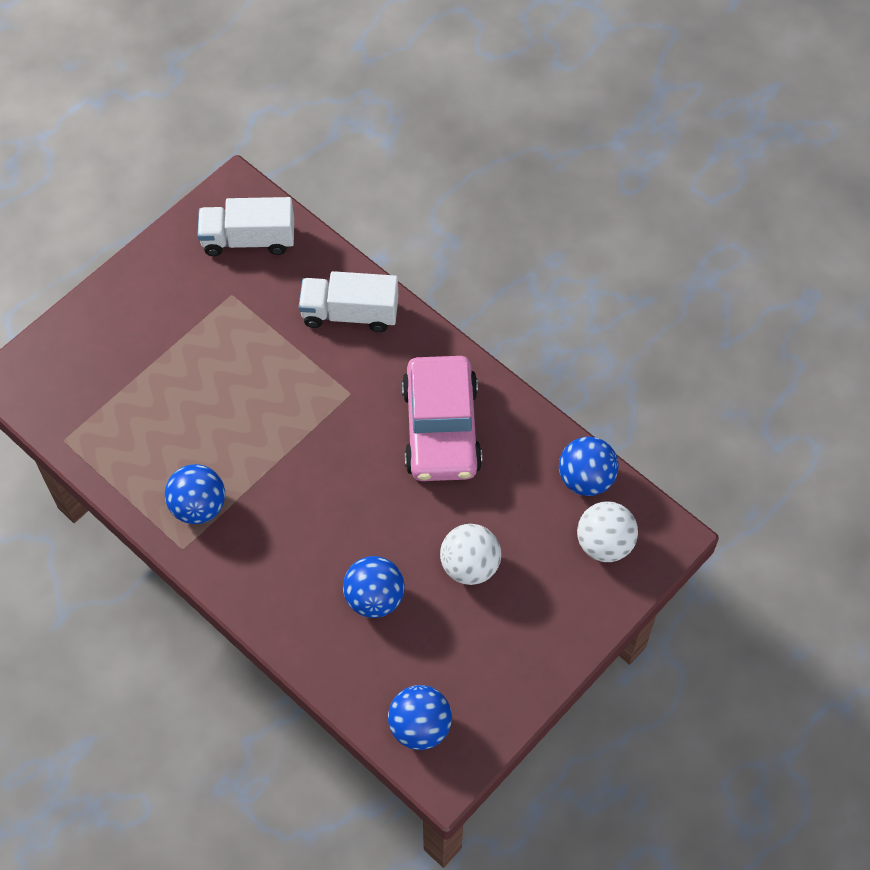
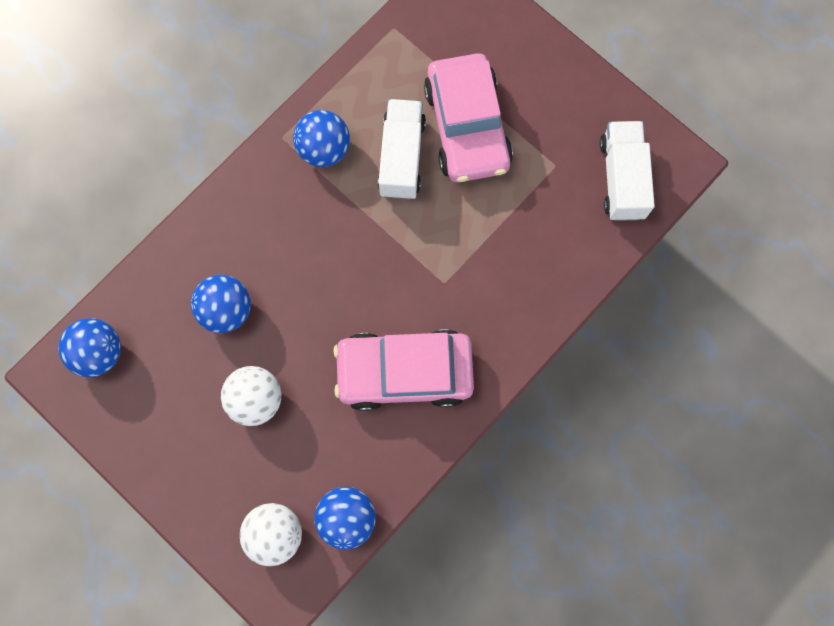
camera: 90 degrees right, 15 degrees up
(184, 372) = (467, 127): none -> pink car
(350, 313) = (537, 280): white truck -> white truck (401, 157)

